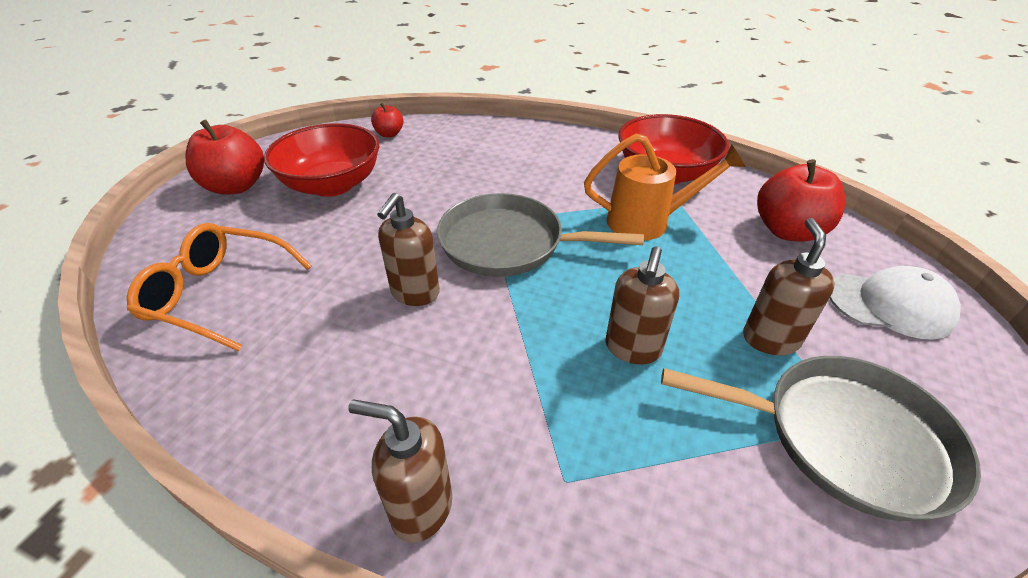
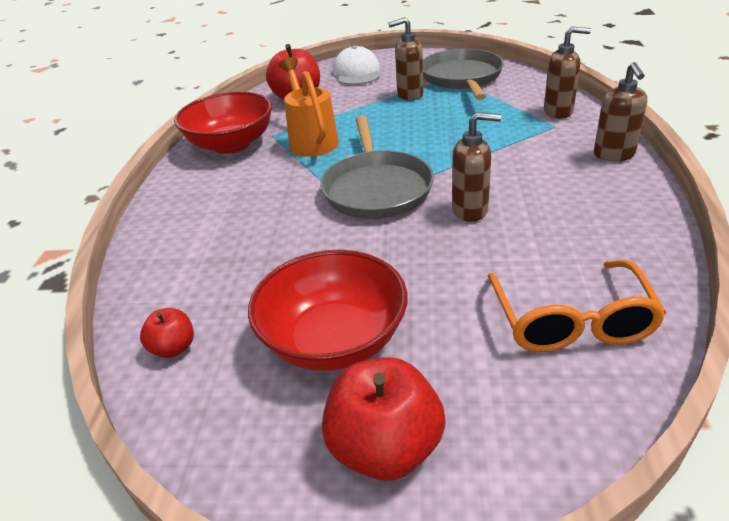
camera: 105 degrees left, 5 degrees down
(632, 349) = (450, 125): brown soap dispenser -> brown soap dispenser (558, 112)

